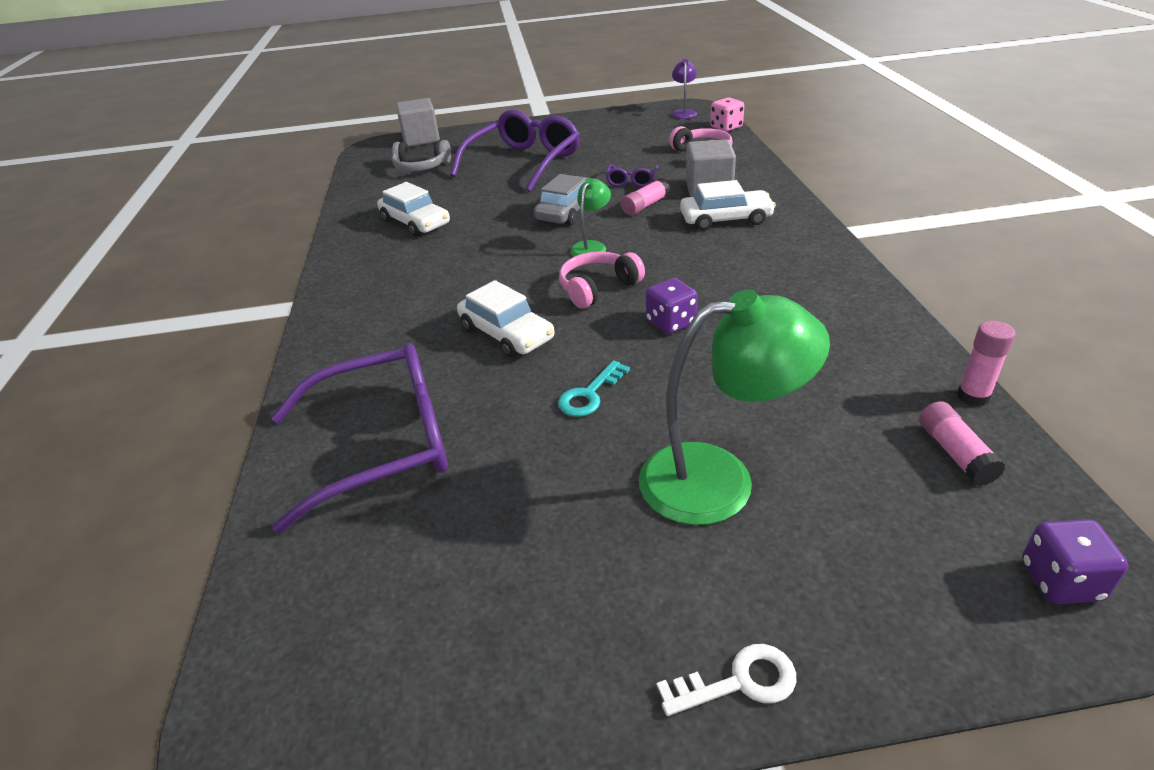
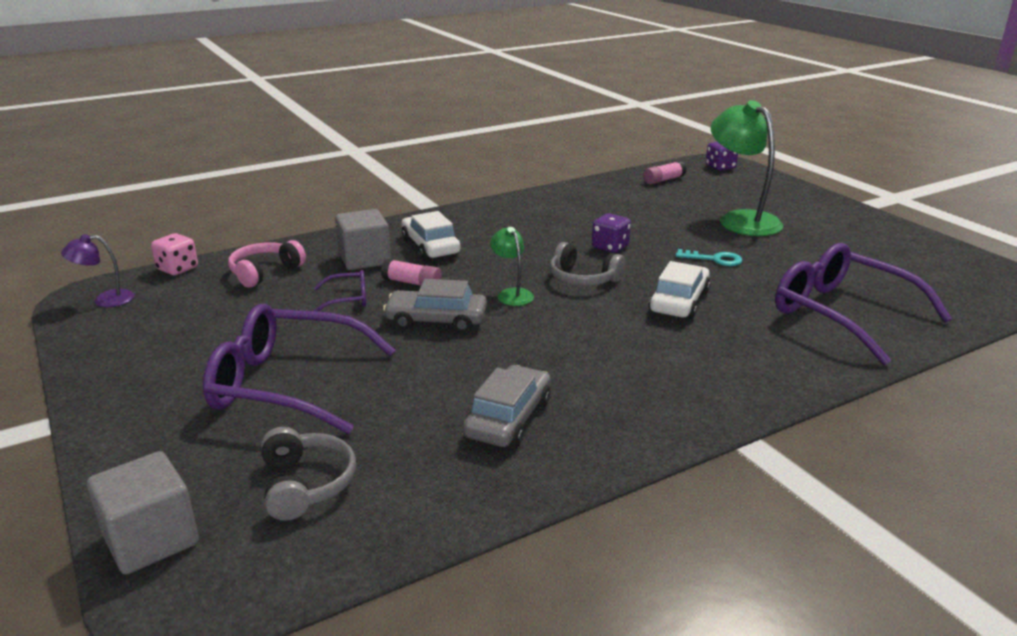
camera: 115 degrees left, 10 degrees down
(415, 222) = (508, 418): white car -> grey car
(591, 246) = (512, 294): green lamp -> green lamp turned 60 degrees clockwise
(598, 288) = (583, 279): pink headphones -> grey headphones
(738, 682) = (840, 207): white key -> none
(973, 396) = (615, 177): pink glue stick -> none

